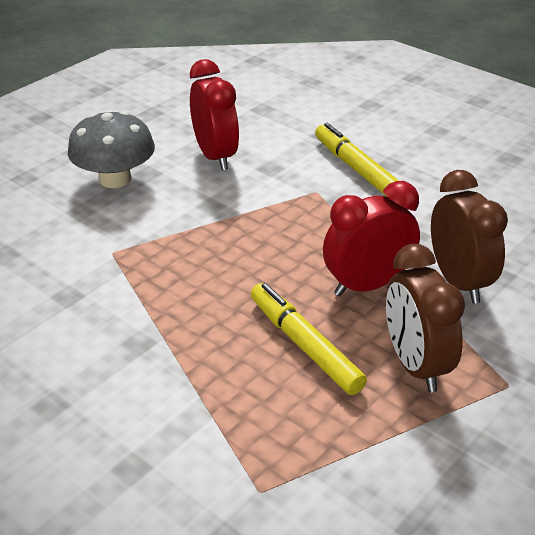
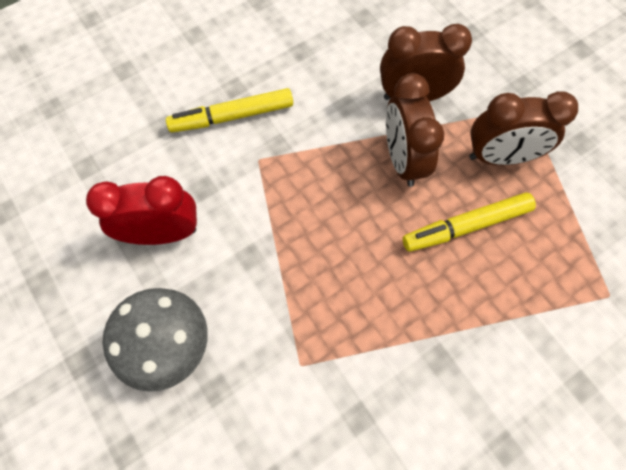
camera: 75 degrees left, 30 degrees up
(367, 285) = (402, 160): red clock -> brown clock

